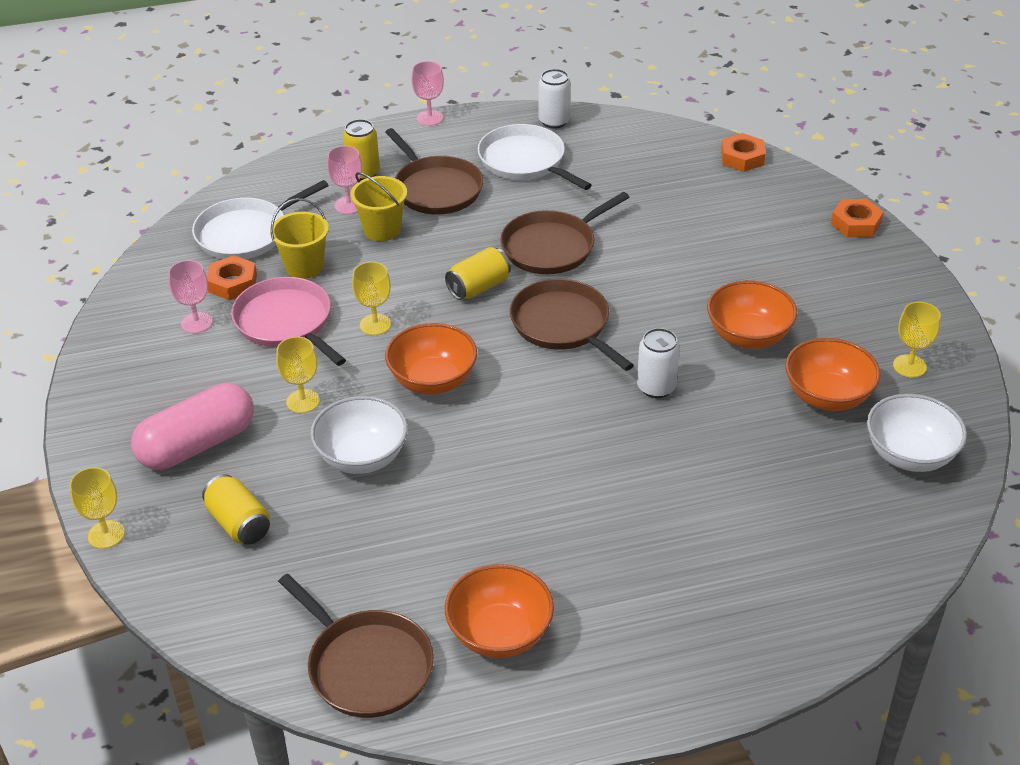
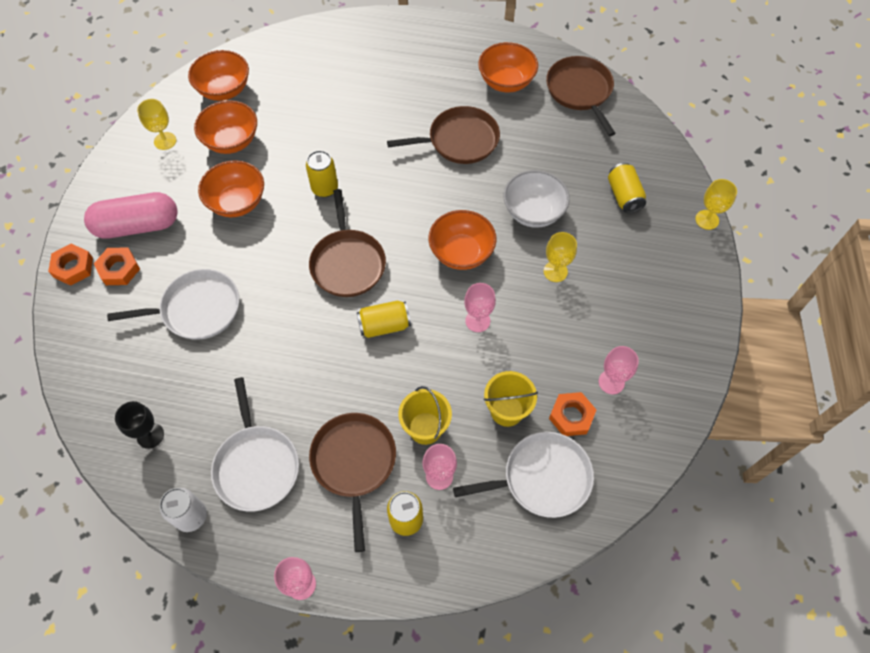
camera: 155 degrees left, 20 degrees up
(197, 444) = (636, 264): pink capsule -> pink capsule (137, 226)
(286, 322) = (542, 352): pink pan -> none
(375, 324) = (477, 321): yellow goblet -> pink goblet
(552, 247) = (304, 344): brown pan -> brown pan (459, 140)
(639, 148) = (150, 435): none -> black goblet
(656, 387) = (324, 188): white can -> yellow can
(690, 236) = (197, 309): none -> white pan
(742, 158) = (80, 381): orange nut -> orange nut (119, 269)
(909, 455) = (224, 90): white bowl -> orange bowl

